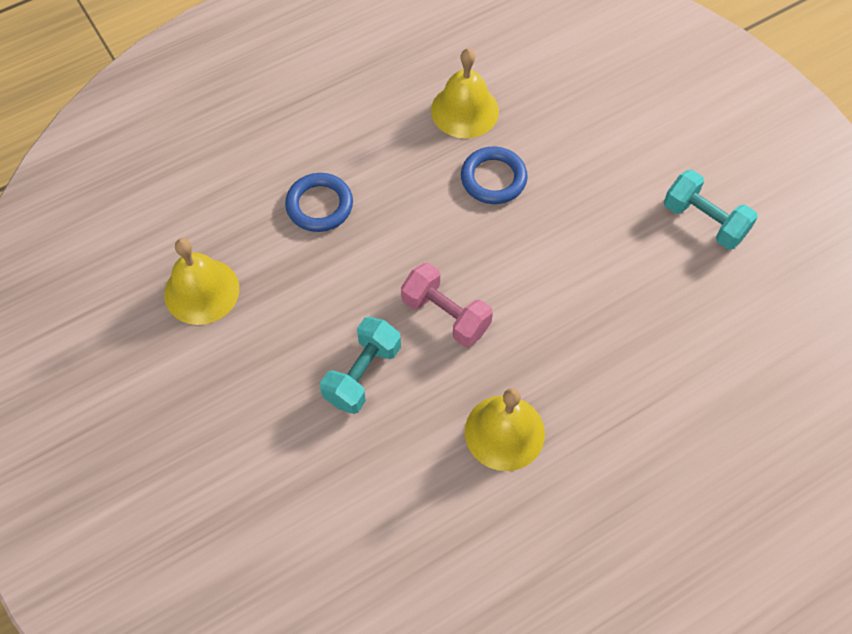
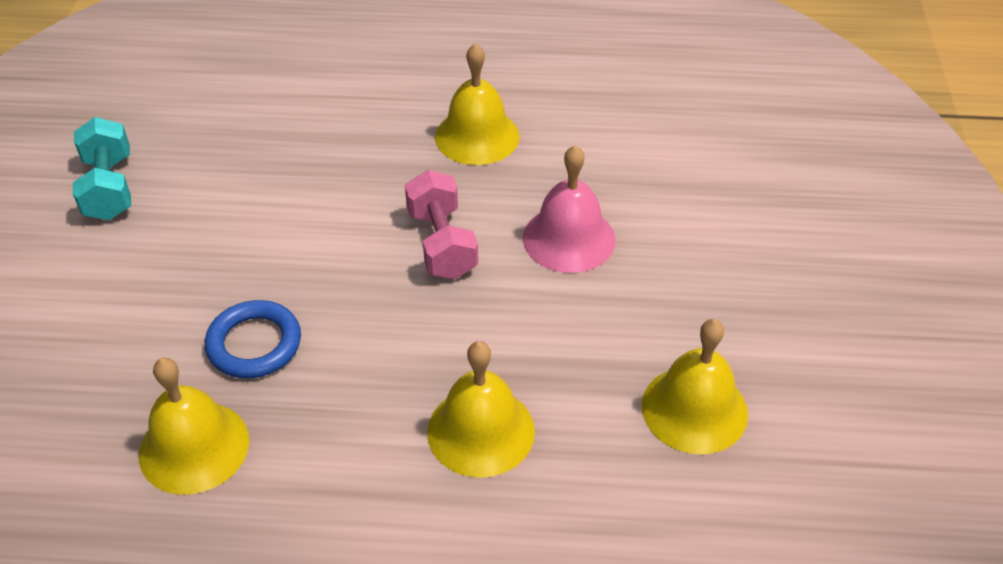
camera: 145 degrees left, 15 degrees down
(319, 205) = (481, 431): blue ring -> yellow bell
(362, 374) = (569, 238): turquoise dumbbell -> pink bell

